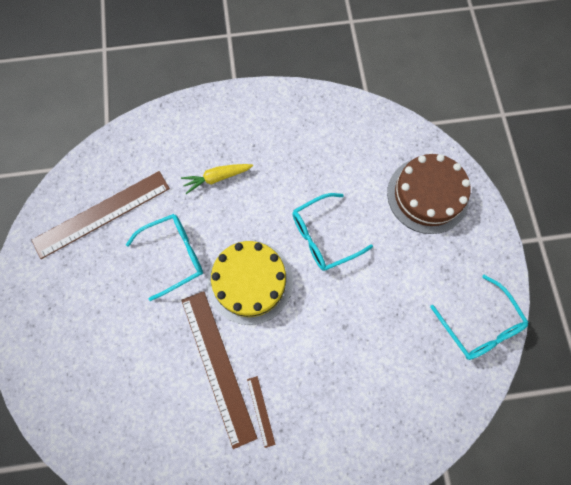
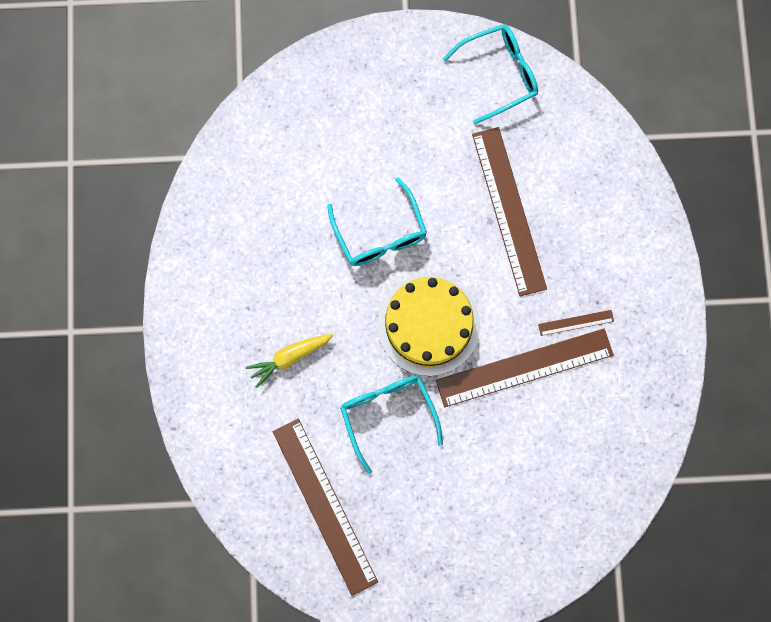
camera: 85 degrees left, 5 degrees up
(217, 178) = (289, 358): yellow carrot -> yellow carrot turned 75 degrees clockwise
(356, 343) = (509, 210): none -> brown ruler
(427, 195) = (338, 104): brown cake -> none

